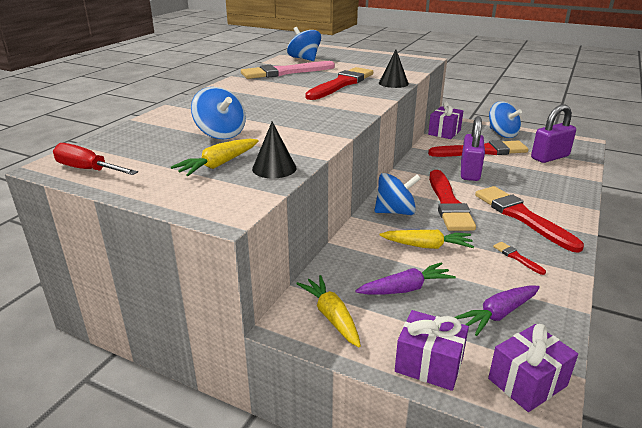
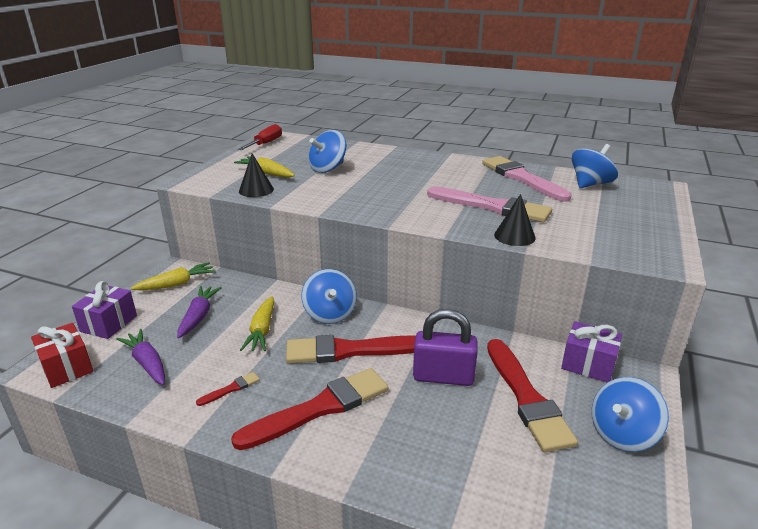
camera: 85 degrees right, 0 degrees up
(341, 84) = (492, 207): red brush -> pink brush
(405, 289) = (199, 316): purple carrot -> purple carrot turned 150 degrees counterclockwise
(527, 382) = (67, 367): purple gift -> red gift
(550, 157) = (536, 482): purple padlock -> none

